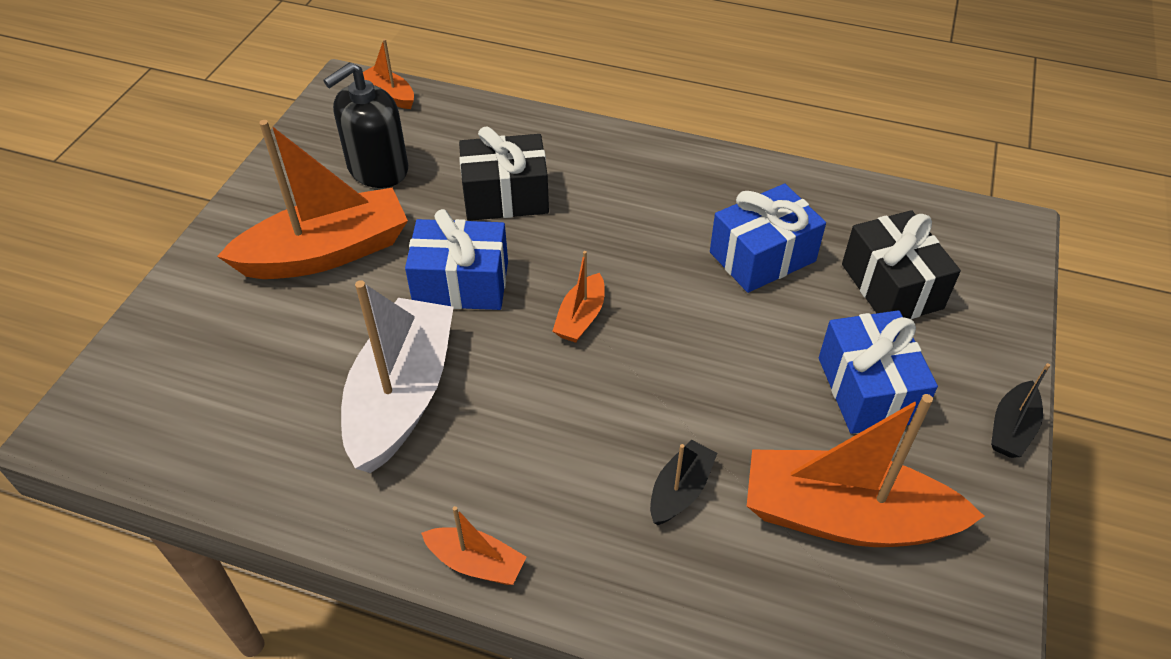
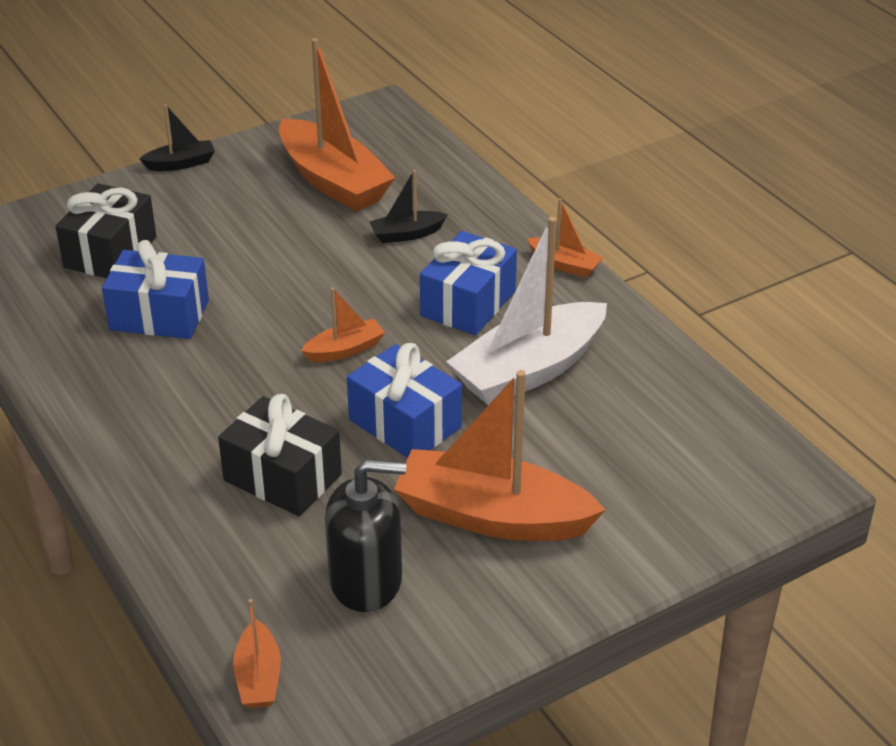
camera: 140 degrees left, 10 degrees down
(476, 563) = (564, 265): orange boat -> orange boat turned 150 degrees clockwise
(868, 389) = (225, 217): blue gift -> blue gift (468, 303)

